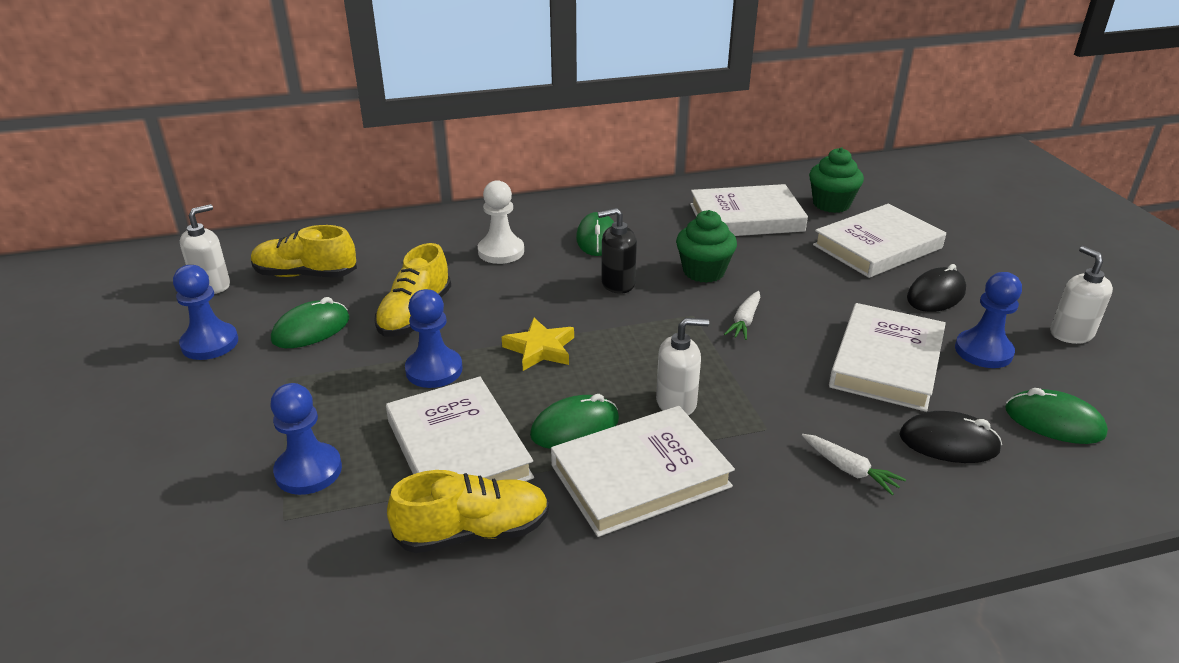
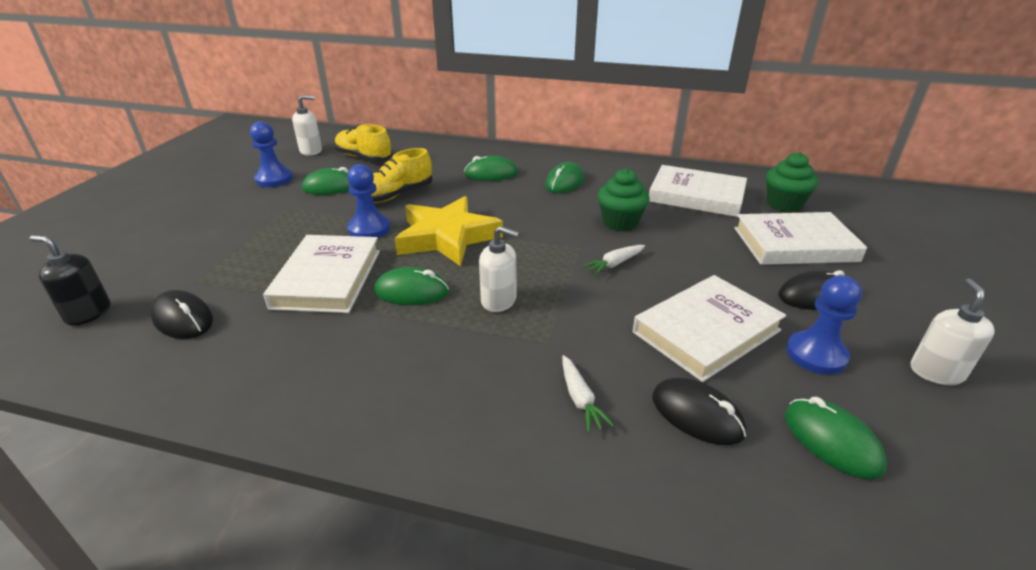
camera: 30 degrees right, 0 degrees up
(308, 471) = (237, 261): blue pawn -> none
(335, 569) = (183, 319): none -> black mouse
(473, 532) = (276, 330): yellow shoe -> none
(501, 251) = (491, 174): white pawn -> green mouse
(540, 349) = (447, 237): yellow star -> yellow star, size x1.85
(617, 284) = (546, 213): black soap dispenser -> black soap dispenser (88, 313)
(640, 476) = (417, 339): white book -> none

